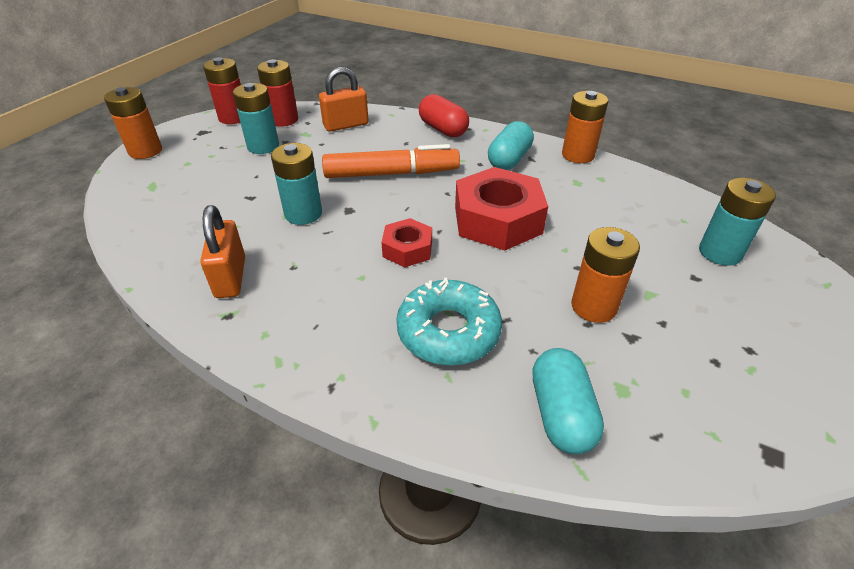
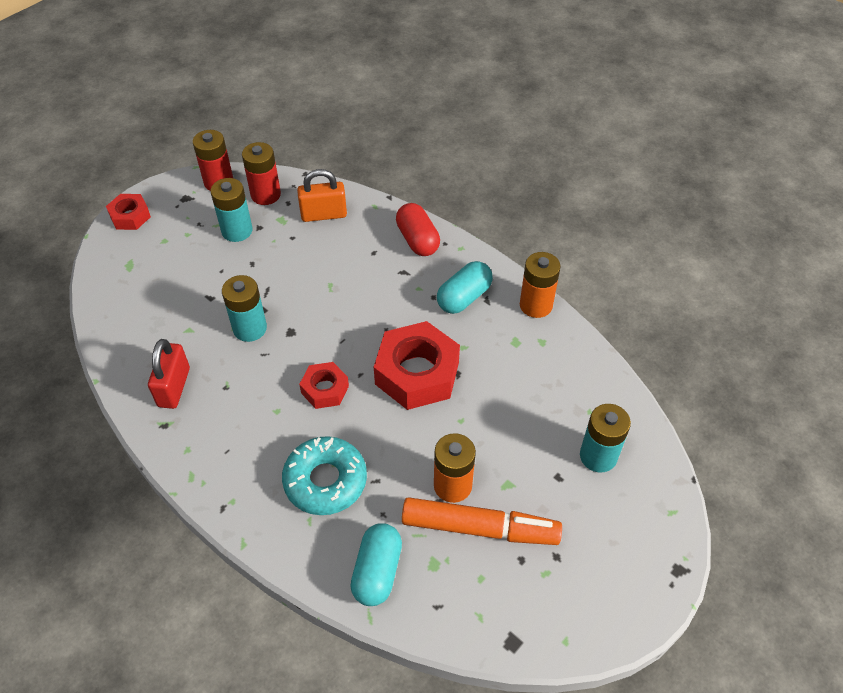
camera: 15 degrees right, 10 degrees up
(145, 151) = (130, 216): orange battery -> red nut
(230, 277) = (174, 387): orange padlock -> red padlock
(391, 173) = (343, 293): orange marker -> orange marker (479, 528)

